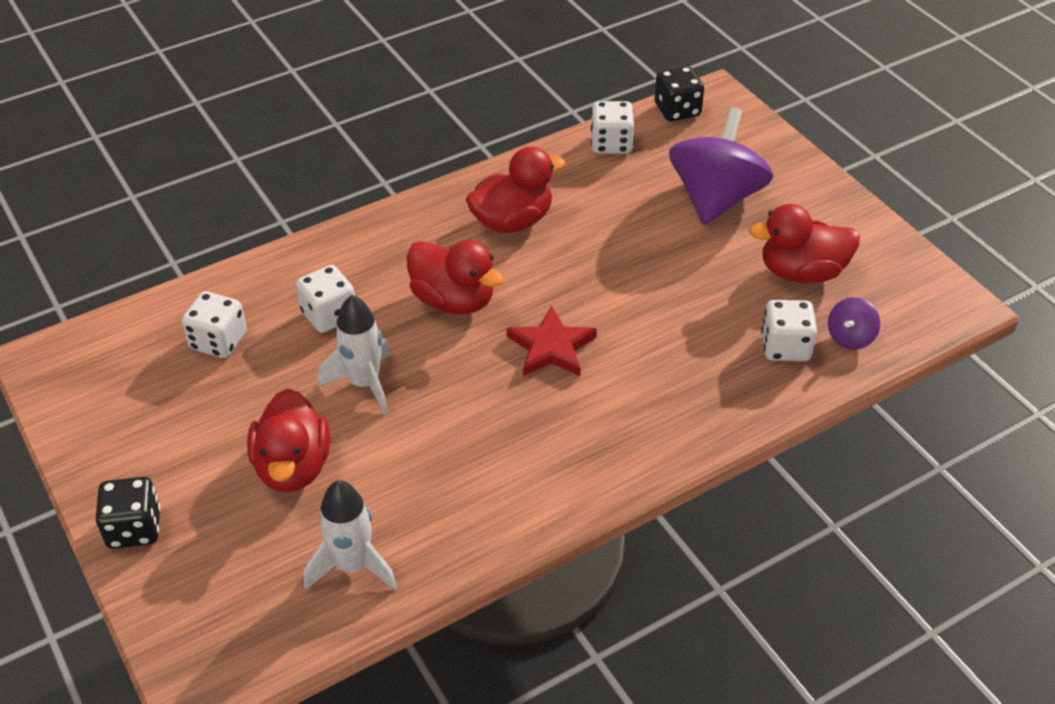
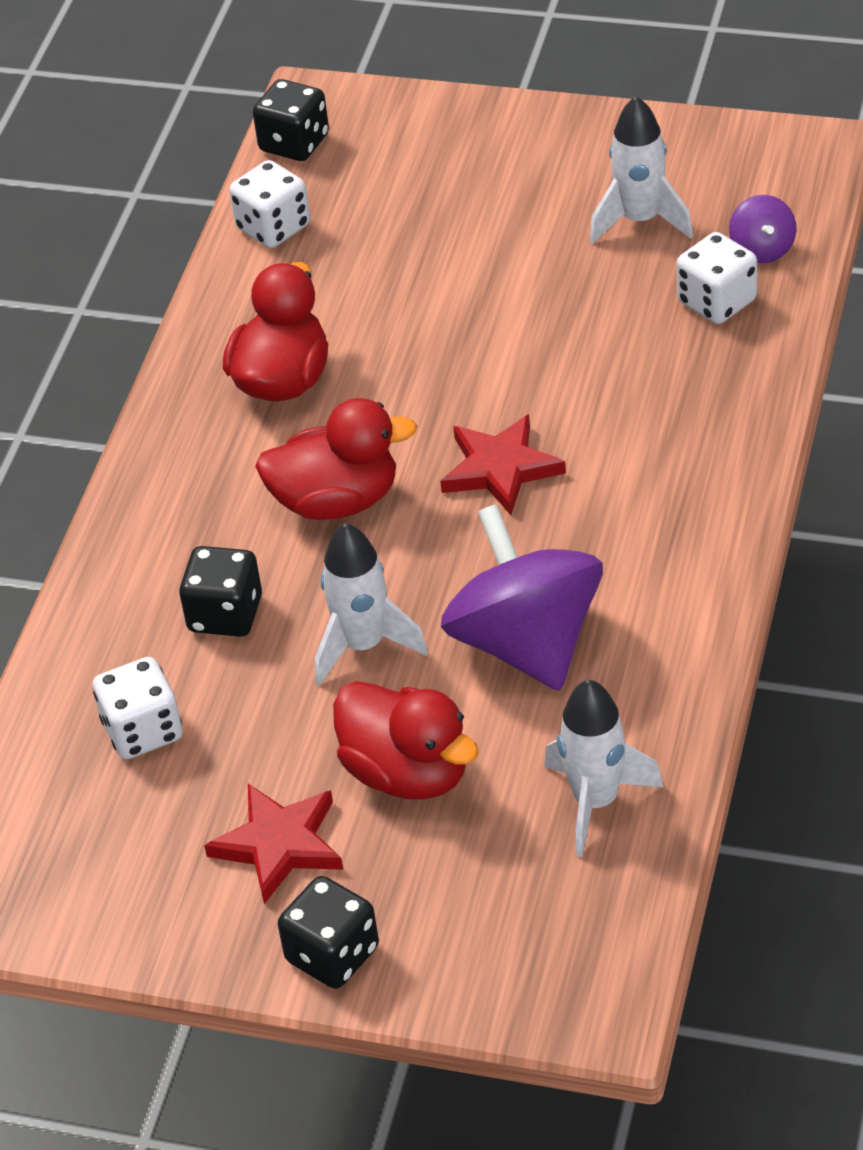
camera: 40 degrees left, 0 degrees up
(191, 450) = (279, 845): none -> red star
(329, 315) = (225, 614): white dice -> black dice
(716, 198) = (461, 208): purple spinning top -> purple spinning top (526, 643)
(801, 272) = (640, 221): red duck -> white rocket

